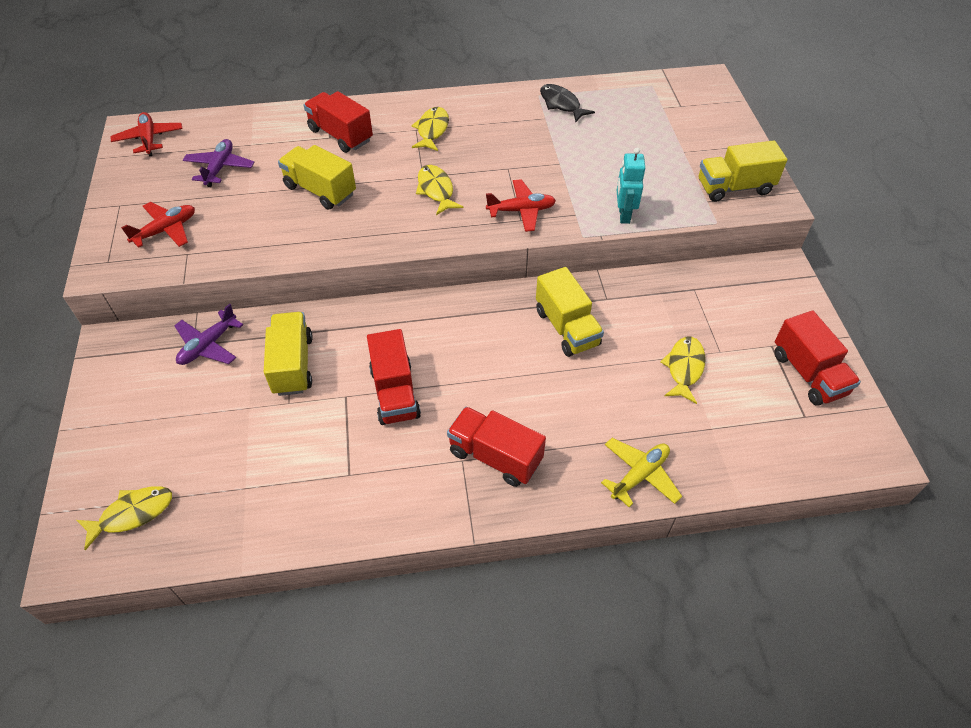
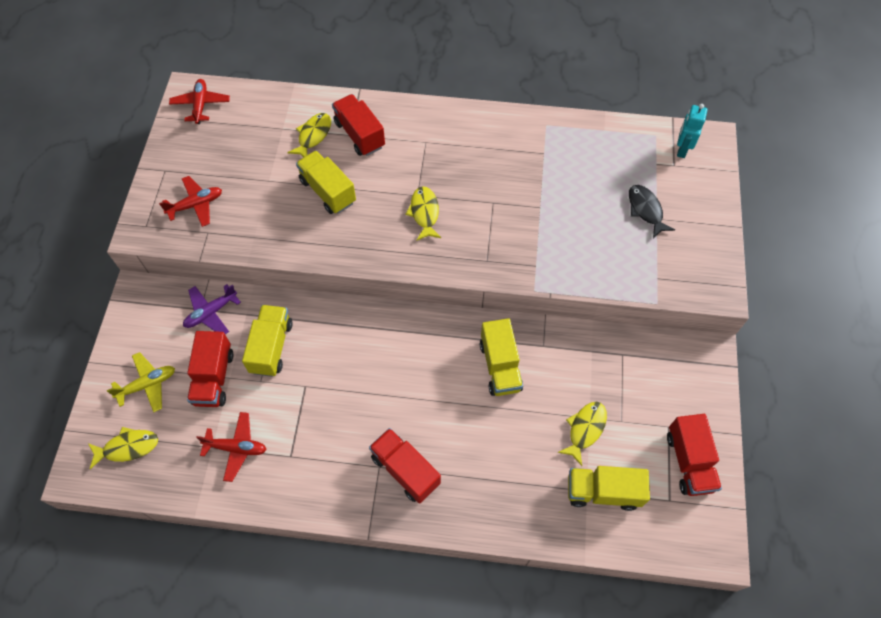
camera: 15 degrees right, 10 degrees up
(220, 168) = (252, 149): purple plane -> none
(395, 393) = (344, 393): red truck -> red truck (214, 378)
(432, 130) = (439, 146): yellow fish -> yellow fish (313, 136)
(521, 211) = (490, 251): red plane -> red plane (236, 448)
(561, 104) = (564, 140): black fish -> black fish (646, 210)
(623, 215) = (577, 276): turquoise robot -> turquoise robot (681, 149)
(639, 475) = (513, 517): yellow plane -> yellow plane (147, 384)
(734, 187) = (688, 269): yellow truck -> yellow truck (603, 491)

